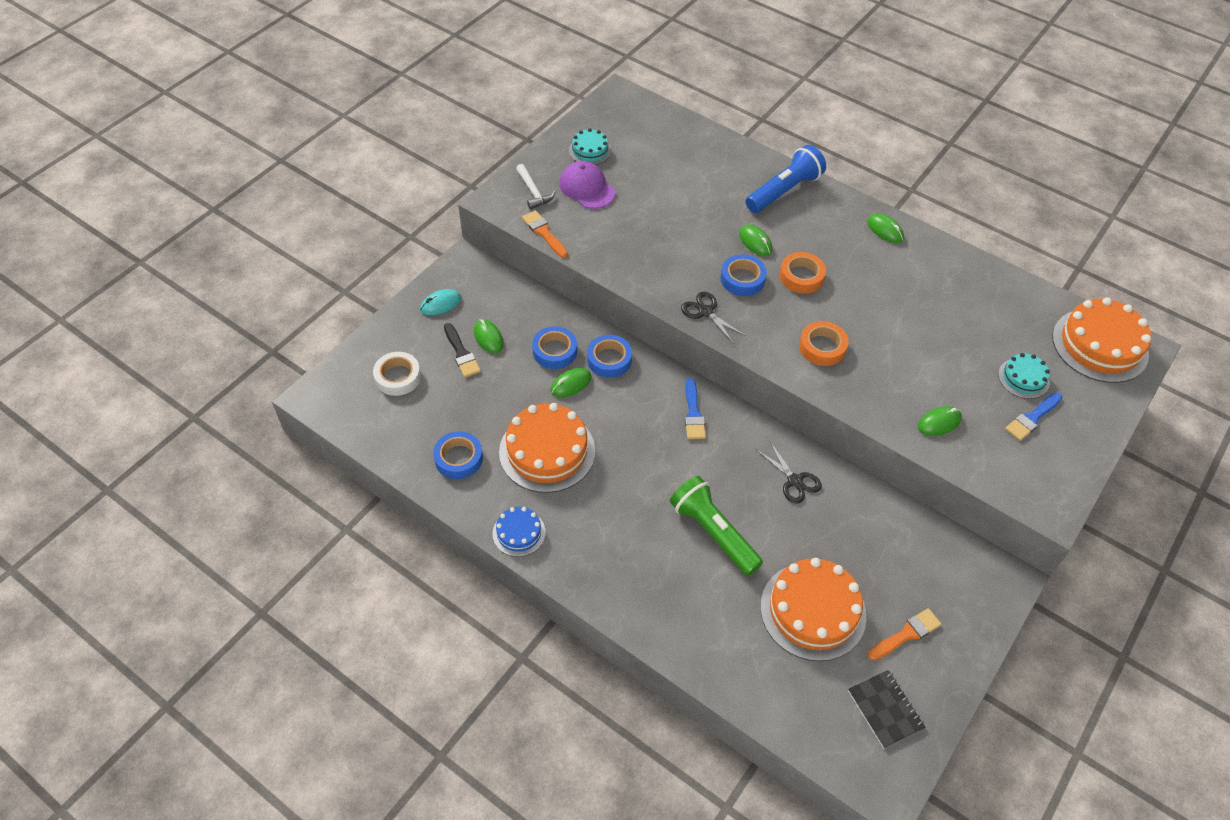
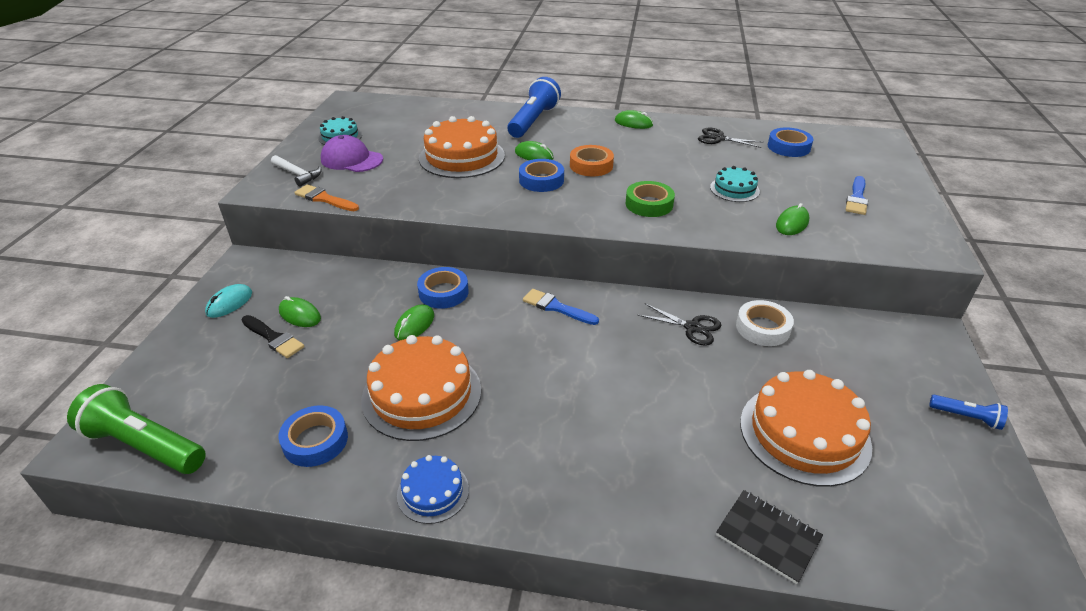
camera: 25 degrees left, 15 degrees down
(398, 377) = (200, 385): white tape -> white tape (762, 328)
(555, 351) = (381, 303): blue tape -> blue tape (788, 147)
(693, 413) = (556, 307): blue brush -> blue brush turned 150 degrees clockwise
(705, 312) = (525, 210): black scissors -> black scissors (718, 138)
(713, 532) = (651, 401): green flashlight -> green flashlight (144, 445)
(822, 347) = (649, 204): orange tape -> green tape
(885, 709) = (955, 499): black notebook -> black notebook (768, 537)
(906, 634) = (904, 416): orange brush -> none
(958, 658) = (966, 417): none -> blue flashlight
(1023, 378) = (823, 177): turquoise cake -> turquoise cake (734, 189)
(1100, 345) = (853, 143): orange cake -> orange cake (462, 157)

